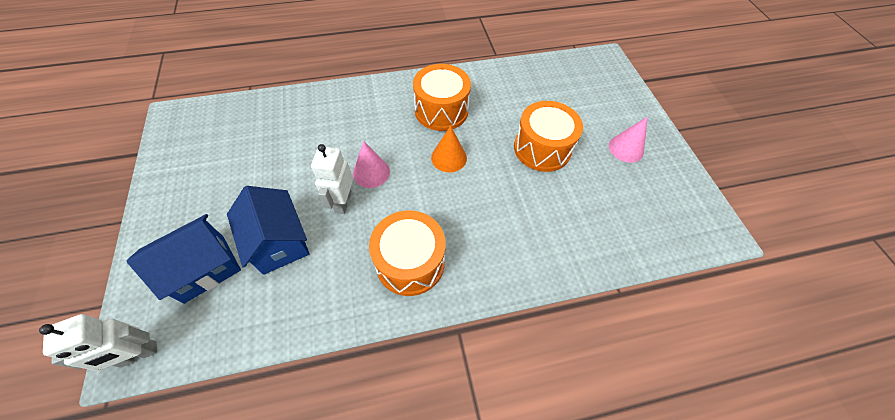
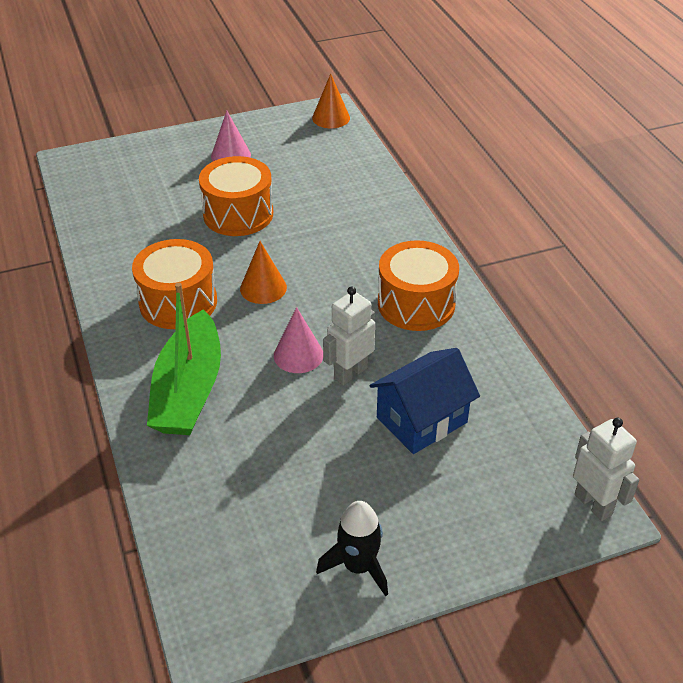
camera: 95 degrees left, 15 degrees down
(177, 185) = (358, 566): none -> black rocket
(204, 268) = (477, 482): blue house -> none
(343, 202) = (350, 373): white robot -> white robot turned 135 degrees clockwise
(356, 113) = (189, 390): none -> green boat
(706, 232) = (331, 118): none -> orange cone

